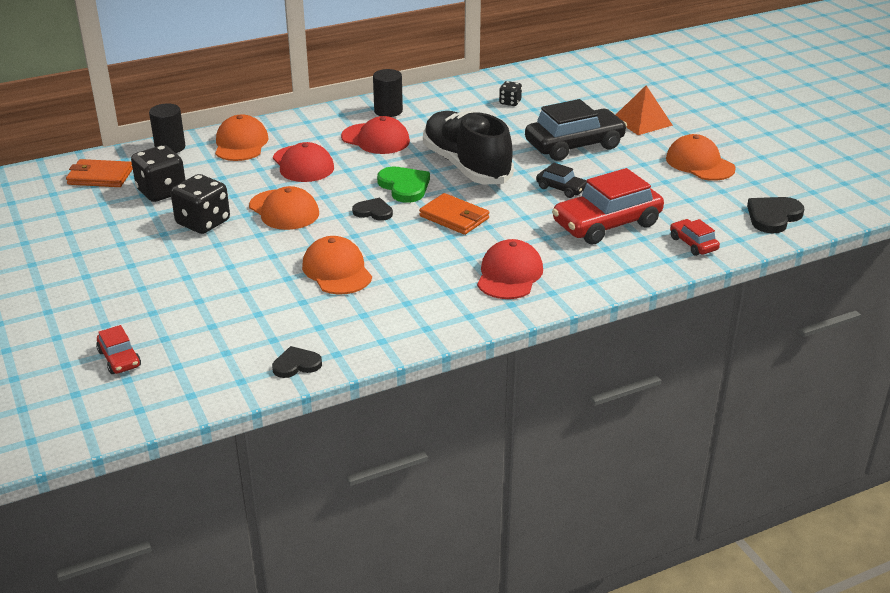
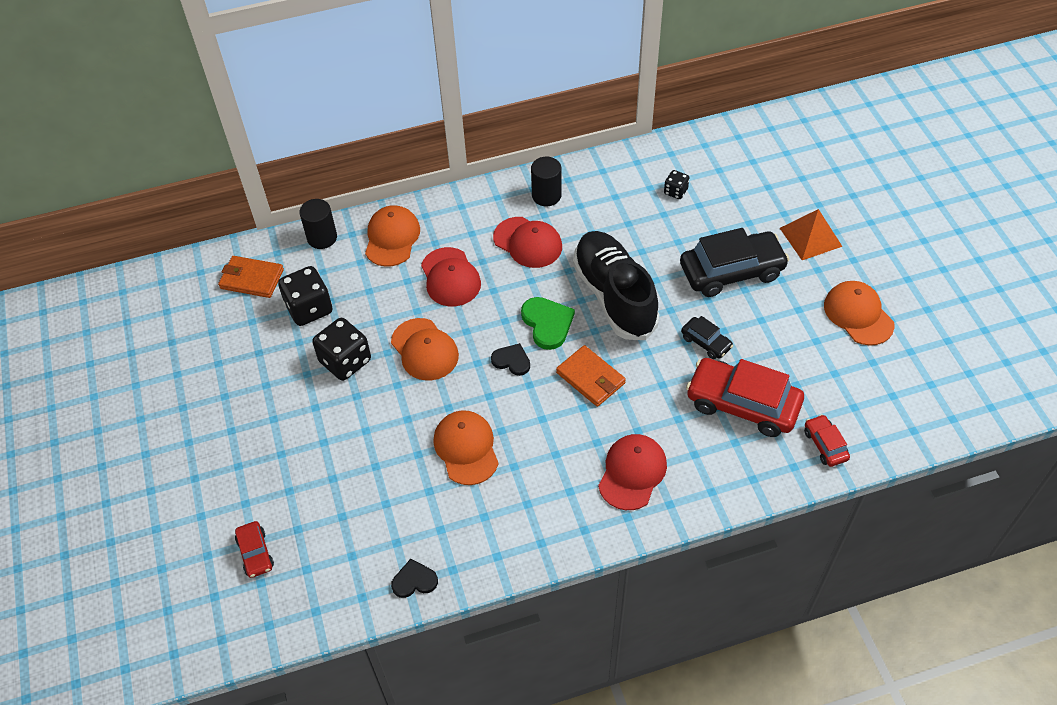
camera: 10 degrees right, 20 degrees up
(606, 224) = (742, 404): red car -> red car turned 45 degrees clockwise
(773, 216) = (917, 410): black heart -> none

